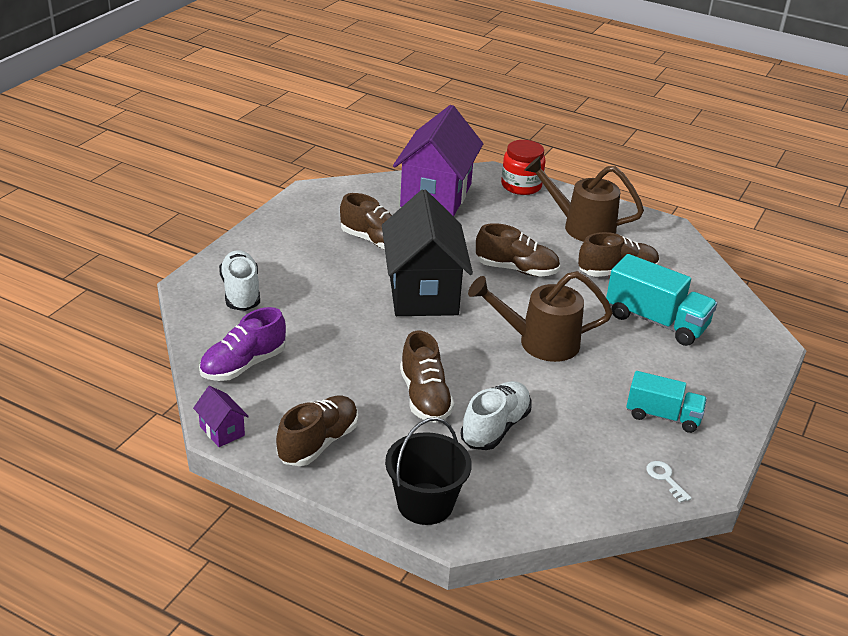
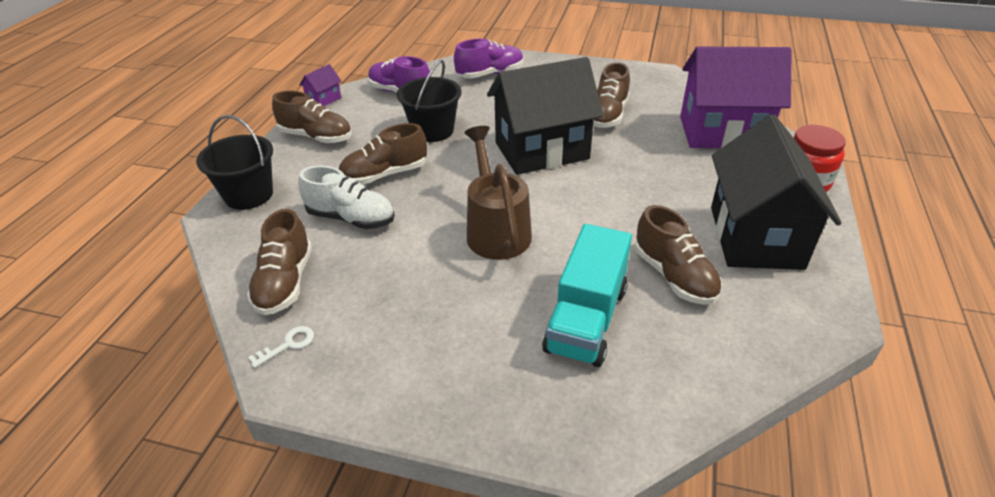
camera: 80 degrees right, 5 degrees up
(241, 292) = (490, 74): white shoe -> purple shoe
(349, 353) = (433, 131): none -> black bucket
(516, 269) = (622, 199): brown shoe -> brown shoe (285, 282)
(581, 227) = (755, 237): brown watering can -> black house
(663, 416) = (396, 337): turquoise truck -> none

